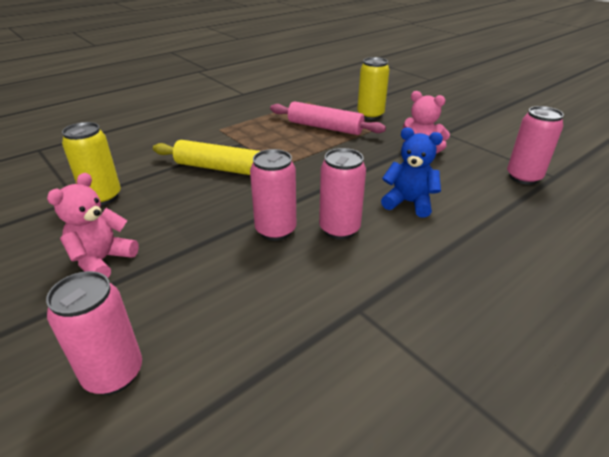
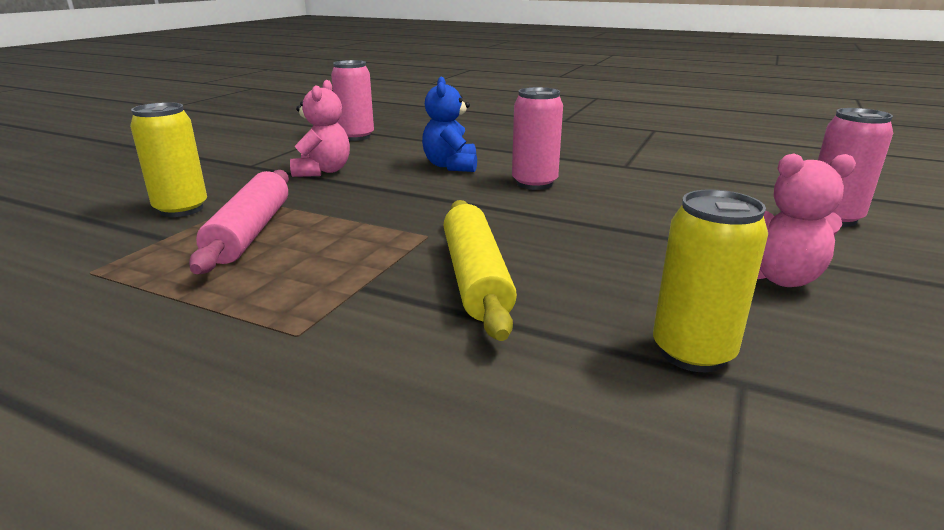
camera: 115 degrees left, 10 degrees down
(275, 230) = (576, 206): pink can -> none

